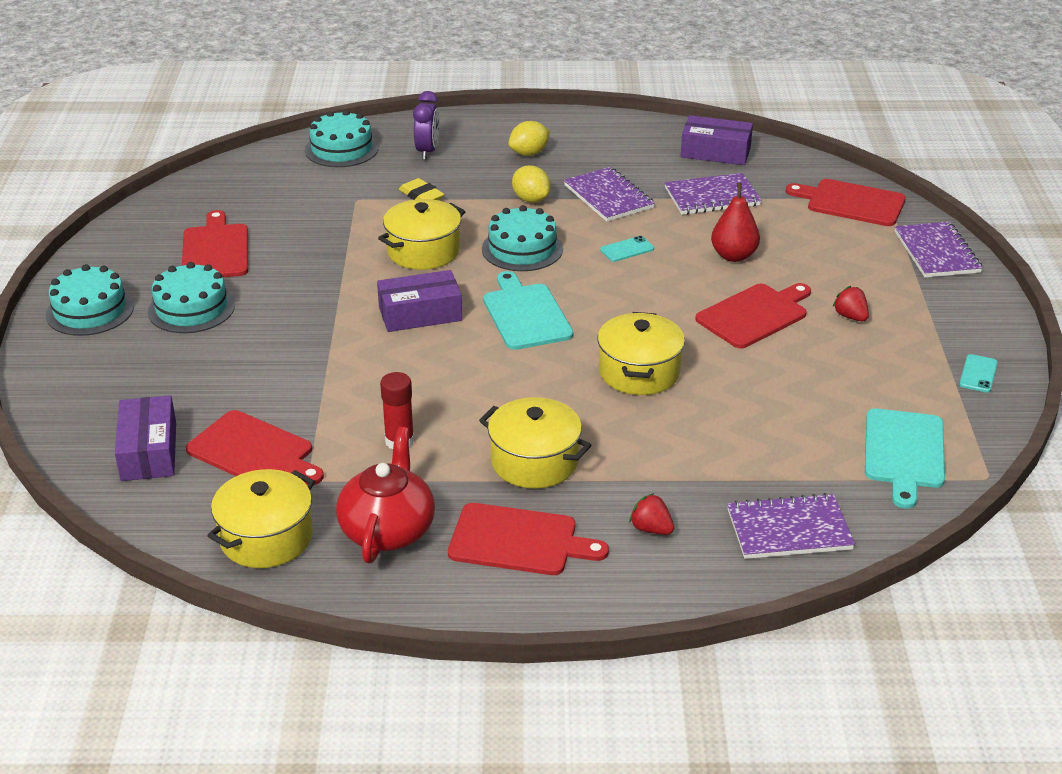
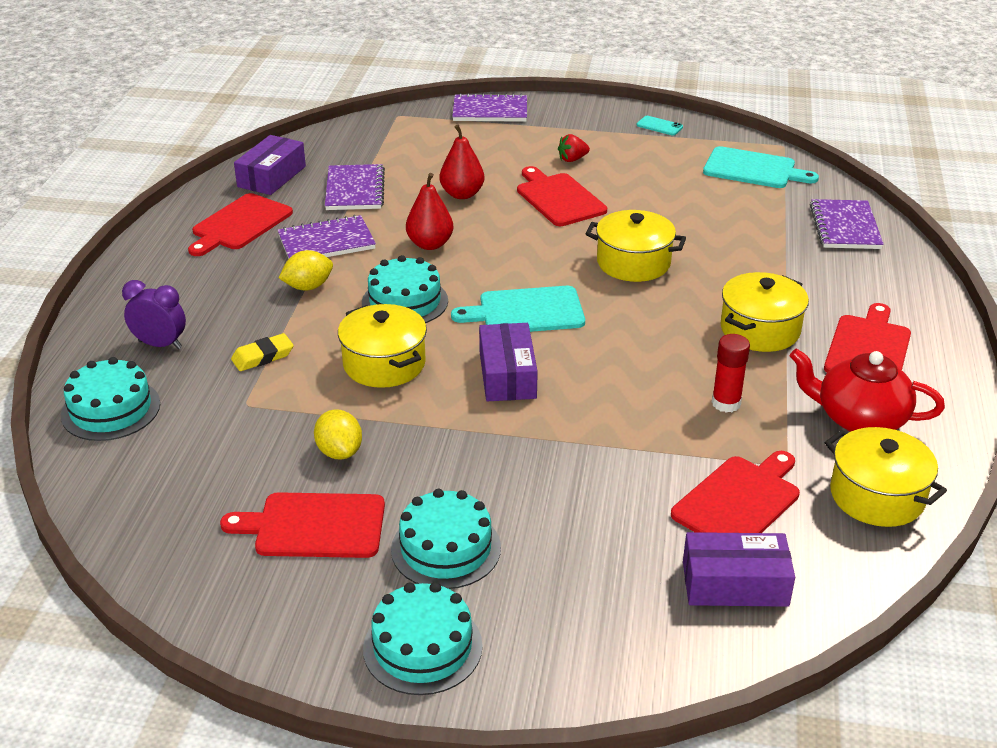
camera: 80 degrees left, 0 degrees up
(529, 153) = (208, 278): yellow lemon -> yellow lemon (339, 452)
(627, 249) = (430, 244): turquoise phone -> red pear
(651, 529) = (848, 284): red strawberry -> none
(851, 202) = (397, 130): red cutting board -> red cutting board (239, 224)

